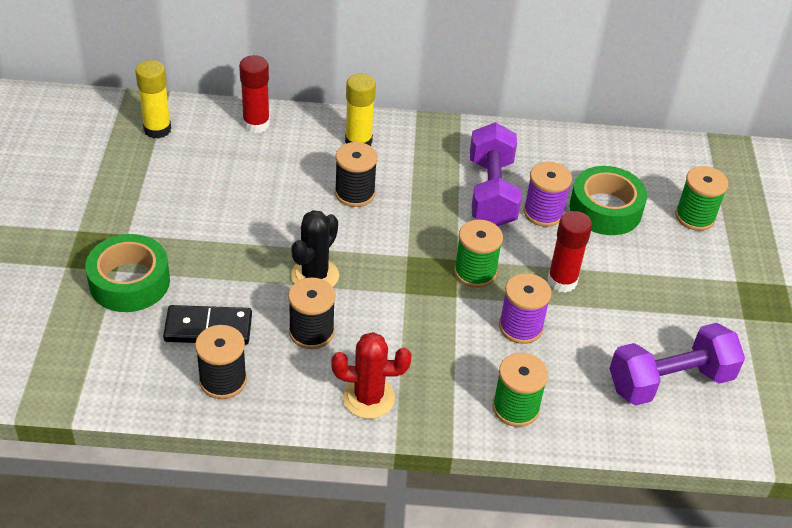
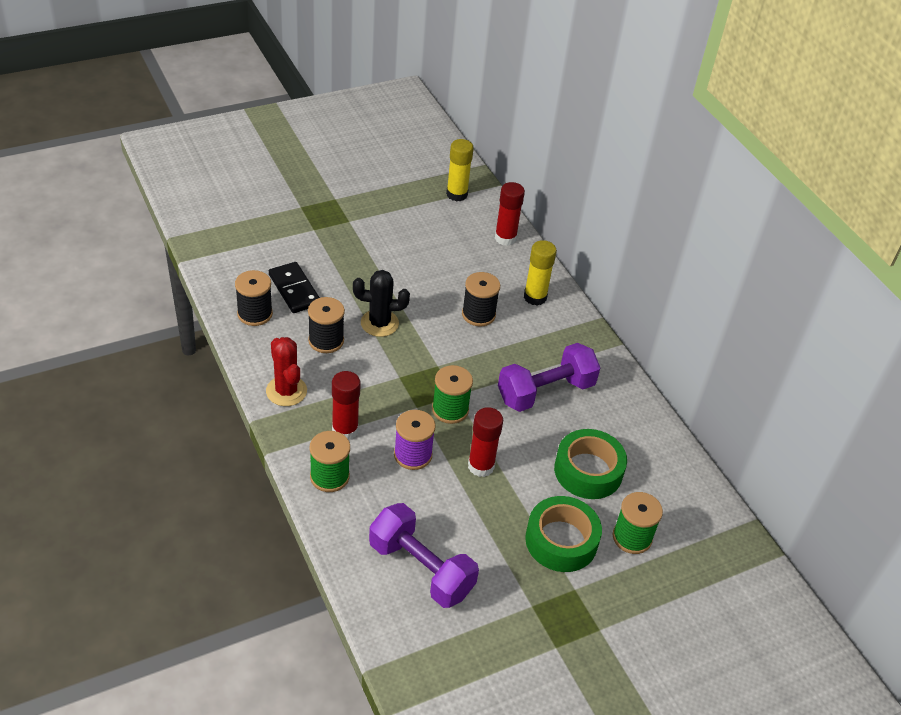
camera: 60 degrees right, 0 degrees up
(129, 282) = (308, 239): green tape -> green tape (561, 540)
(456, 369) = (345, 430): none -> red glue stick
(543, 212) = (550, 431): purple spool -> none

